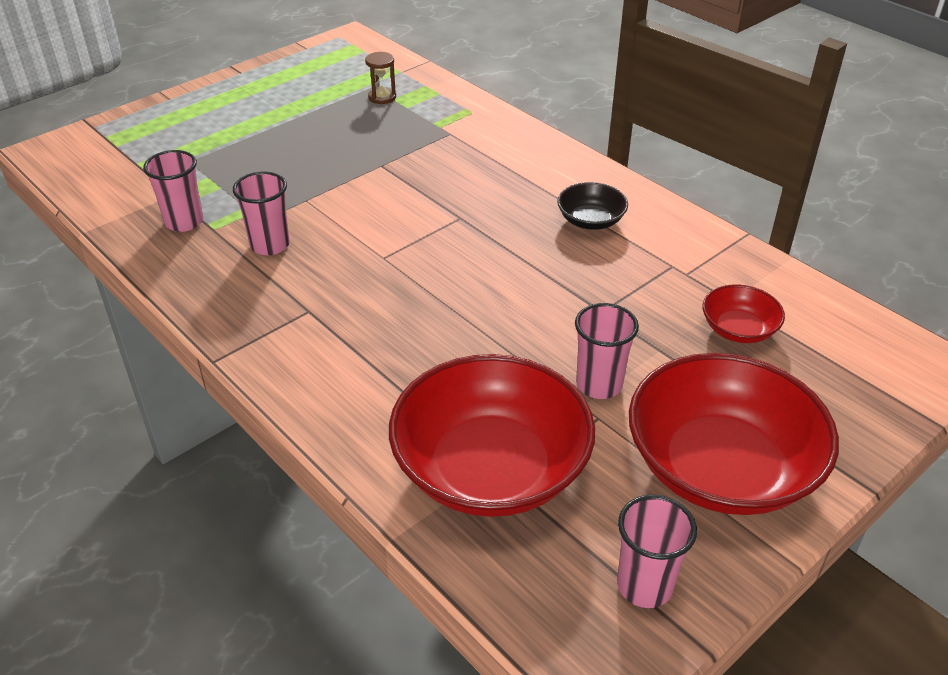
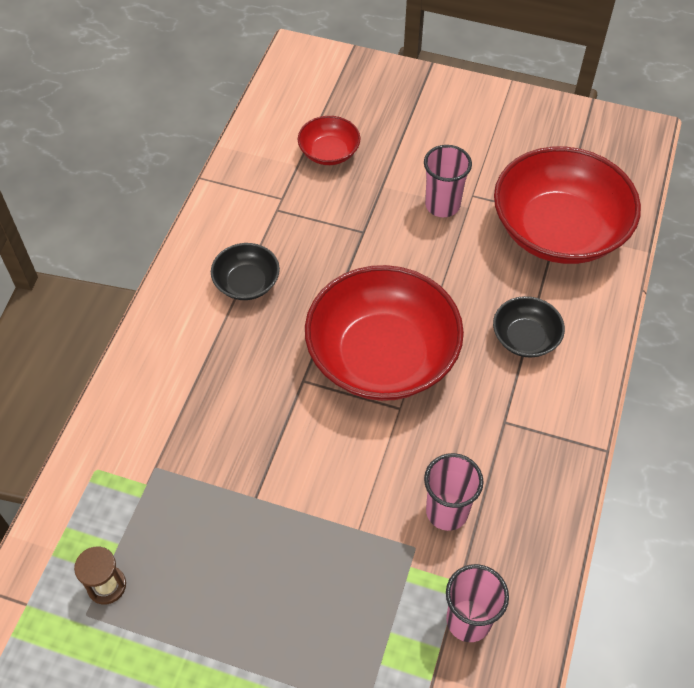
camera: 120 degrees left, 15 degrees up
(377, 366) = (525, 338): none -> black bowl
(644, 585) = (577, 133): pink cup -> none
(721, 467) = (466, 127): red bowl -> red bowl (382, 355)

